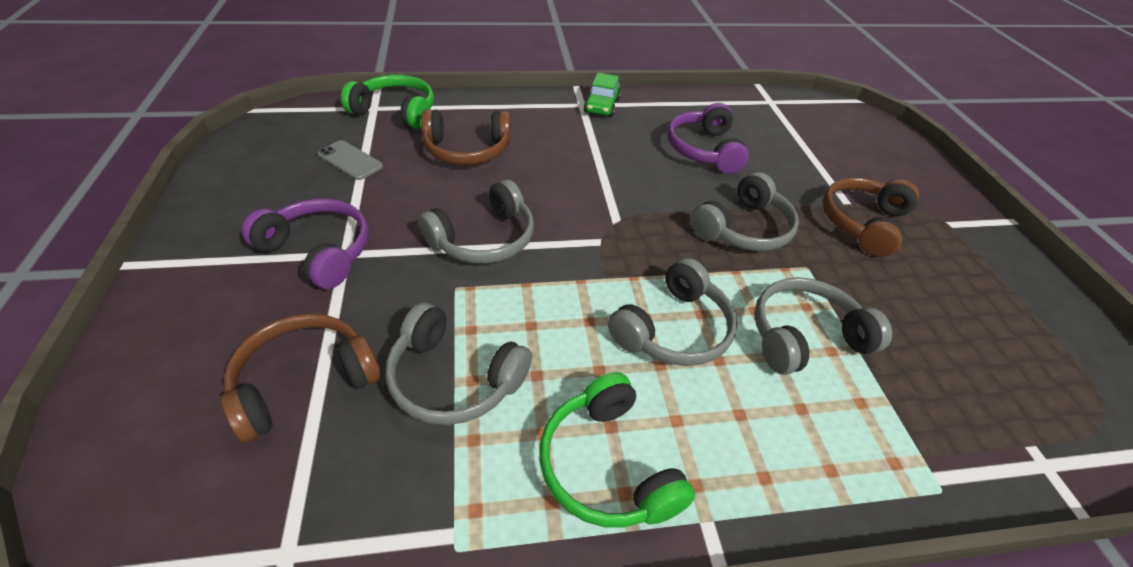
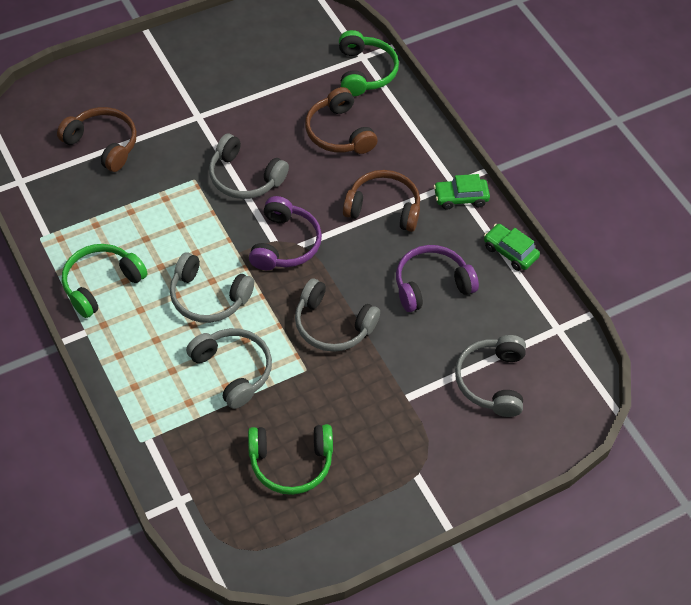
camera: 70 degrees right, 10 degrees up
(318, 251) = (194, 103): purple headphones -> purple headphones (284, 244)
(350, 160) = (289, 75): grey phone -> none
(454, 378) = (129, 203): grey headphones -> grey headphones (492, 381)
(678, 99) = (510, 252): none -> green car
(863, 223) = (383, 408): brown headphones -> brown headphones (383, 208)
(951, 318) = (291, 462): none -> green headphones

